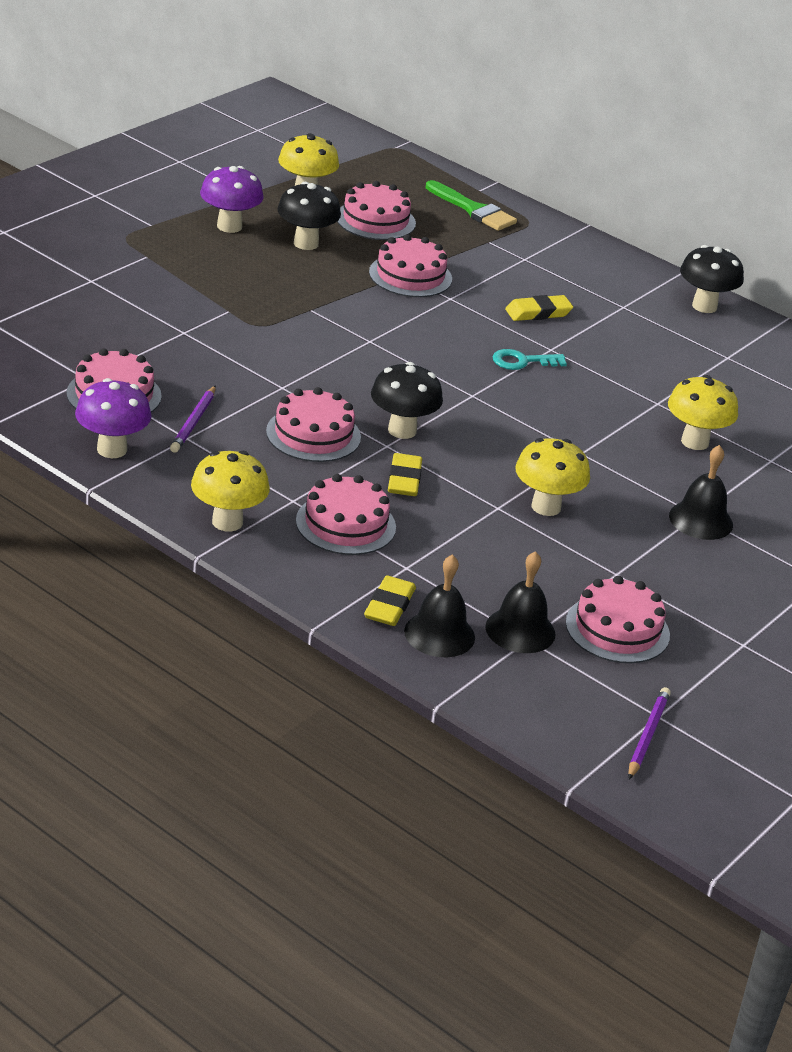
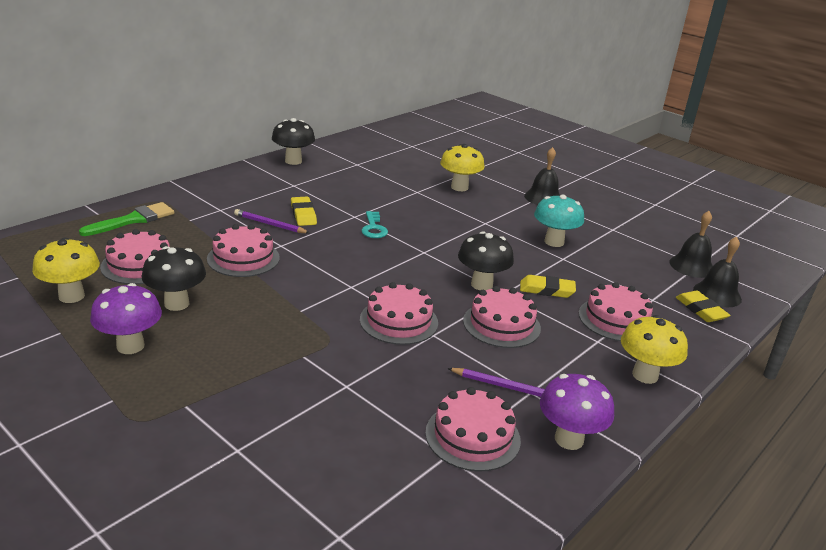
camera: 85 degrees left, 5 degrees down
(389, 606) = (701, 310): yellow eraser -> yellow eraser turned 45 degrees clockwise
(546, 507) = (554, 242): yellow mushroom -> turquoise mushroom
(617, 629) = (667, 236): pink cake -> pink cake (399, 321)
(647, 735) = (756, 240): purple pencil -> purple pencil (270, 224)

